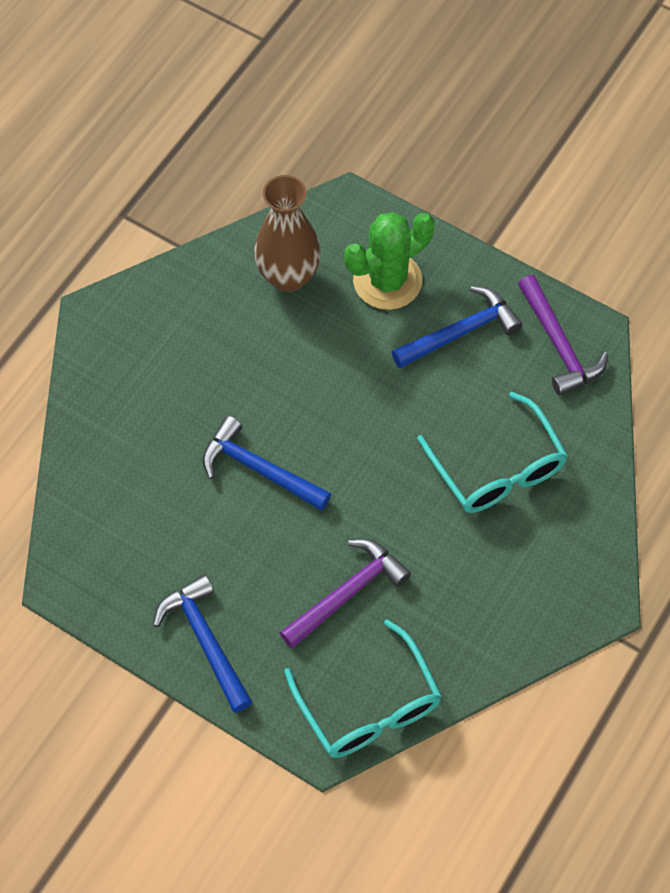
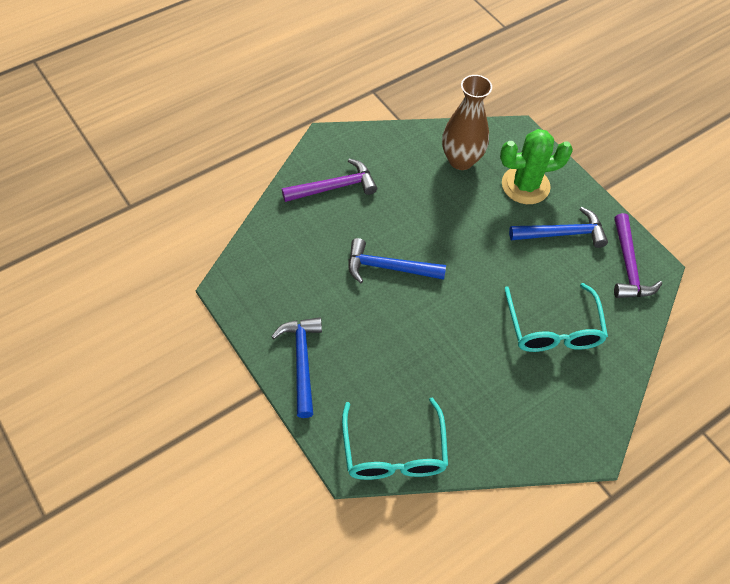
camera: 20 degrees right, 5 degrees down
(259, 469) = (388, 268): blue hammer -> blue hammer turned 45 degrees counterclockwise
(347, 593) = (412, 369): purple hammer -> purple hammer (334, 187)

